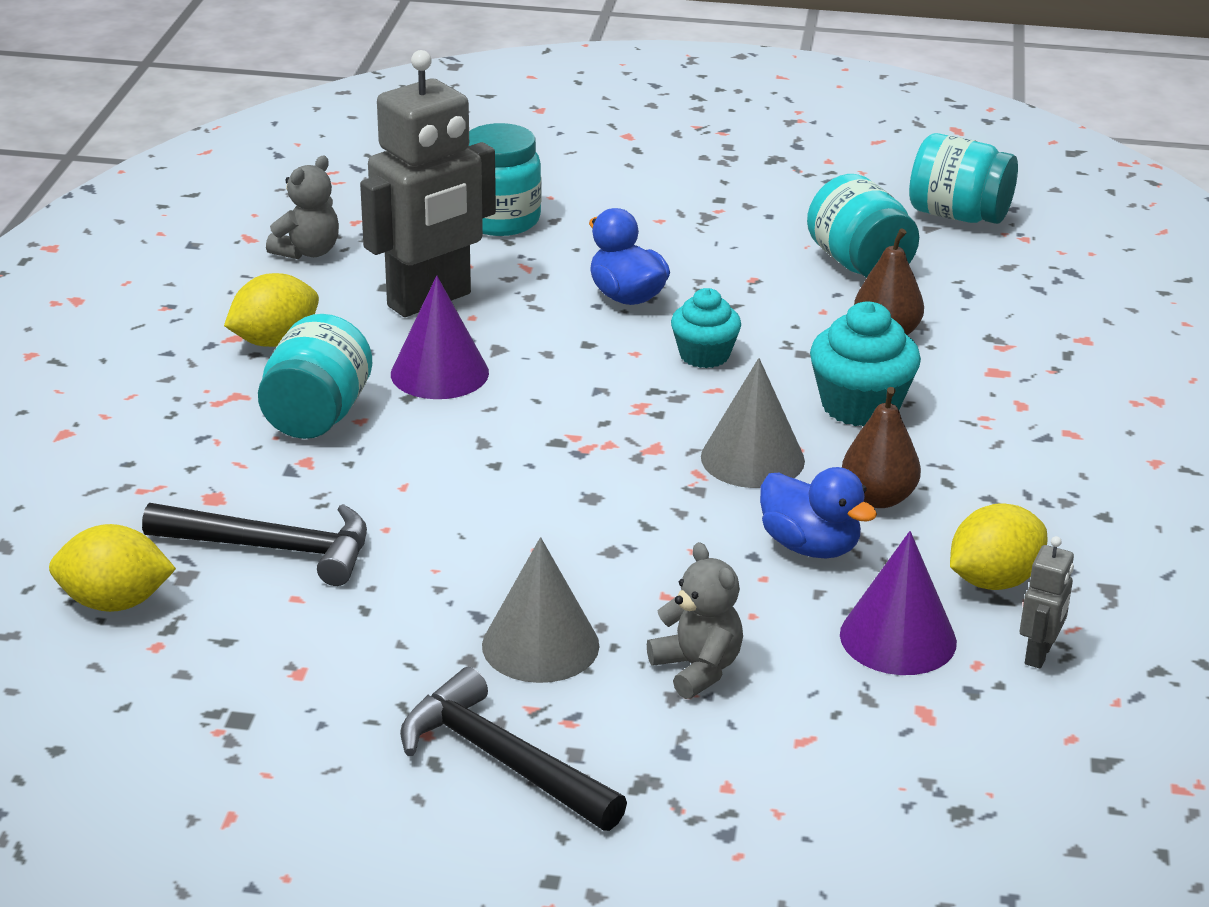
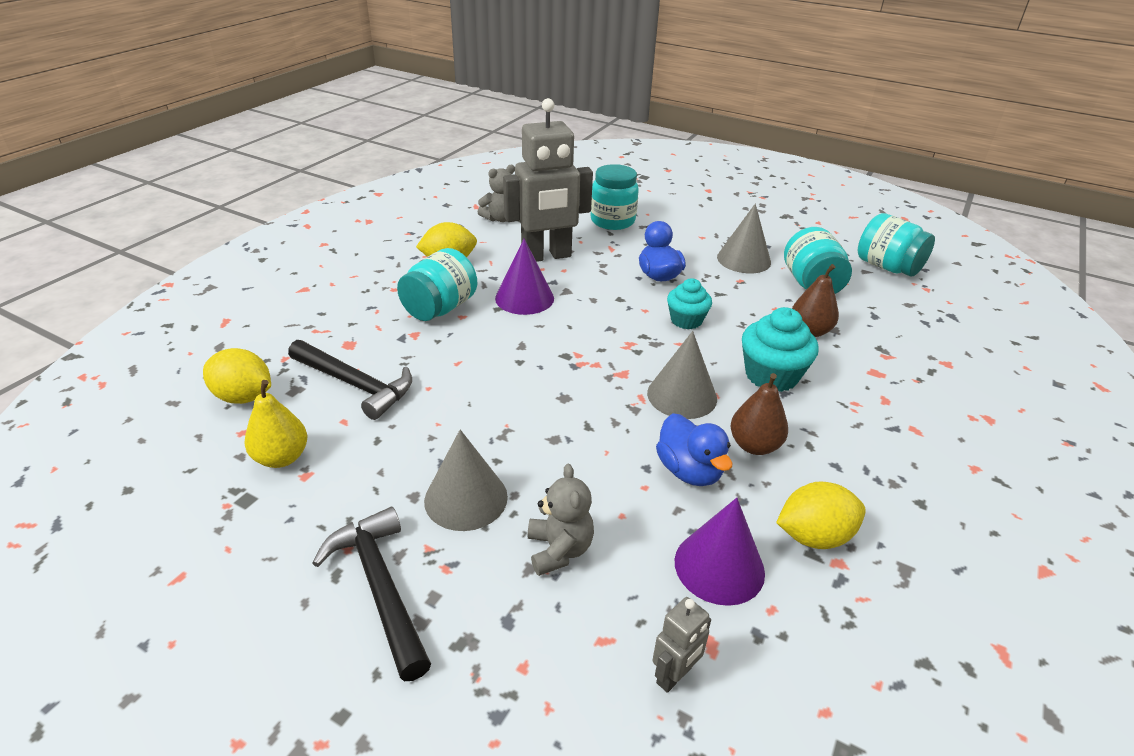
camera: 20 degrees right, 5 degrees up
(246, 661) = (281, 458): none -> yellow pear
(742, 245) = (743, 259): none -> grey cone
(1039, 654) = (826, 616): grey robot -> grey robot (674, 676)

